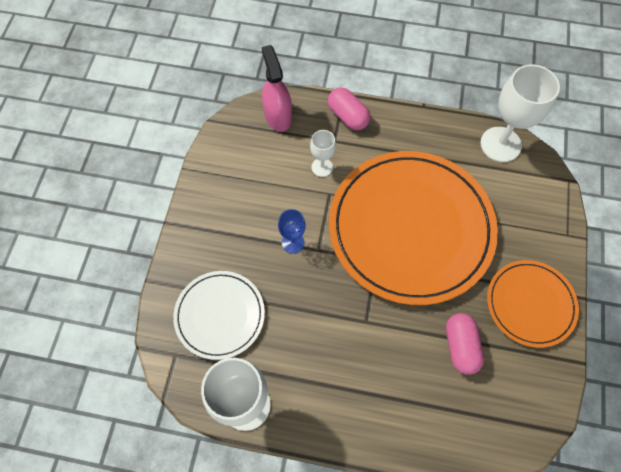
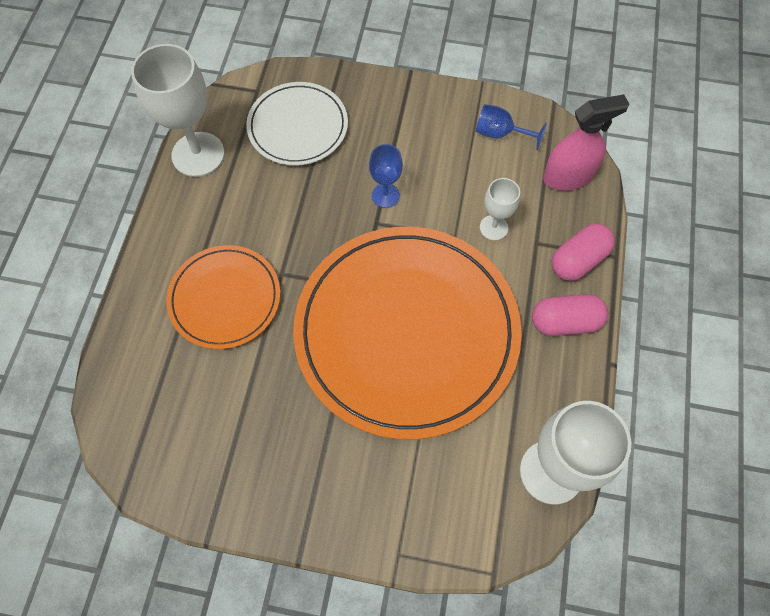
camera: 90 degrees right, 0 degrees up
(236, 158) = (500, 133): none -> blue goblet
(460, 346) = (242, 380): pink capsule -> pink capsule (565, 322)
(530, 304) = (293, 480): orange plate -> orange plate (225, 298)

